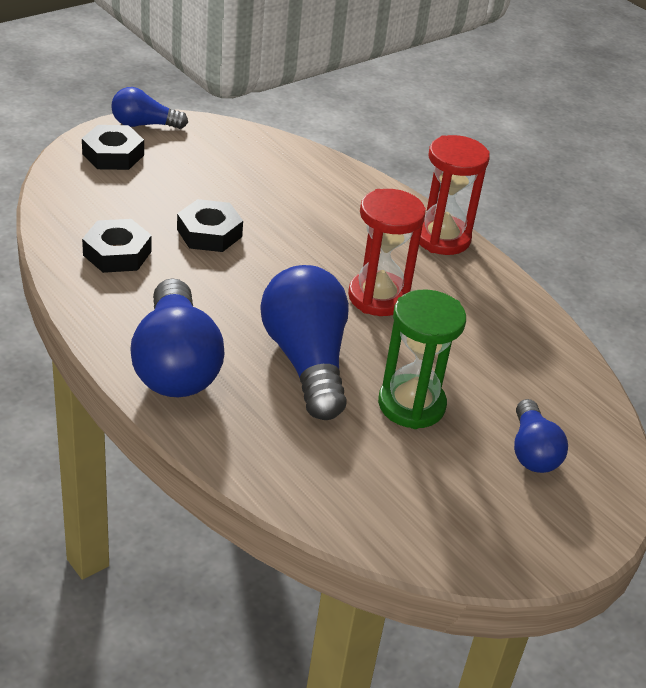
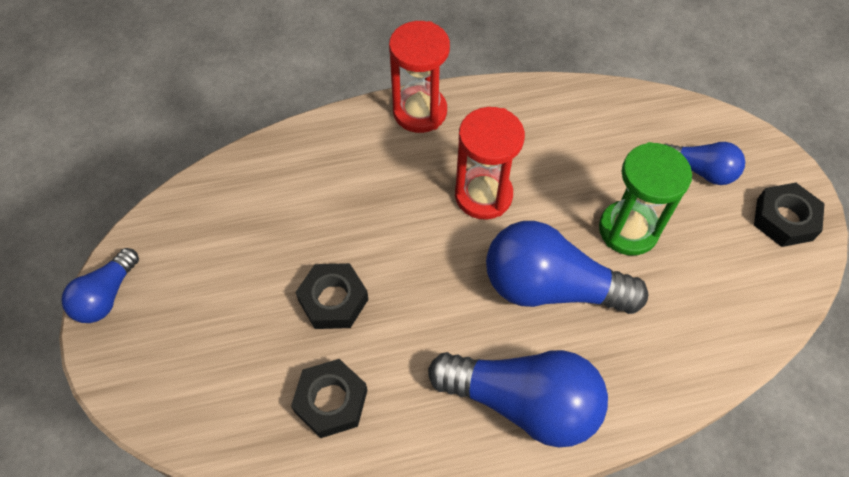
camera: 60 degrees left, 20 degrees up
(113, 155) = (149, 348): black nut -> black nut (784, 219)

